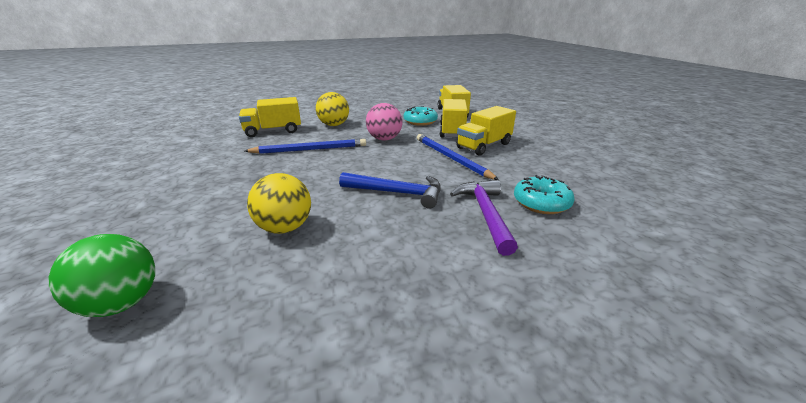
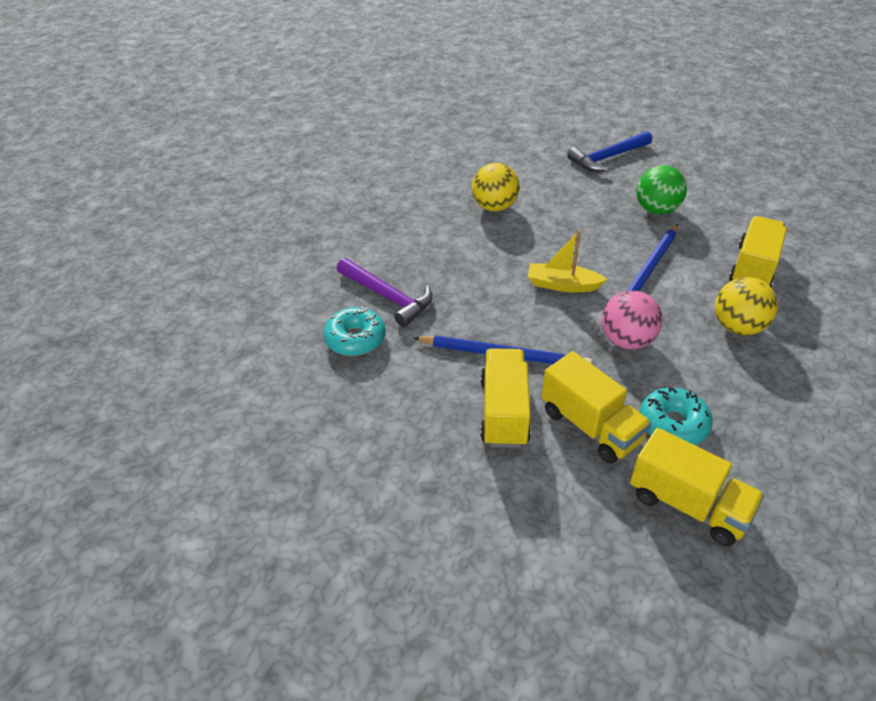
camera: 135 degrees right, 15 degrees up
(122, 303) = (484, 150): green ball -> green ball (656, 210)
(362, 164) = (562, 285): none -> yellow boat
(397, 193) = (478, 274): blue hammer -> blue hammer (607, 158)

